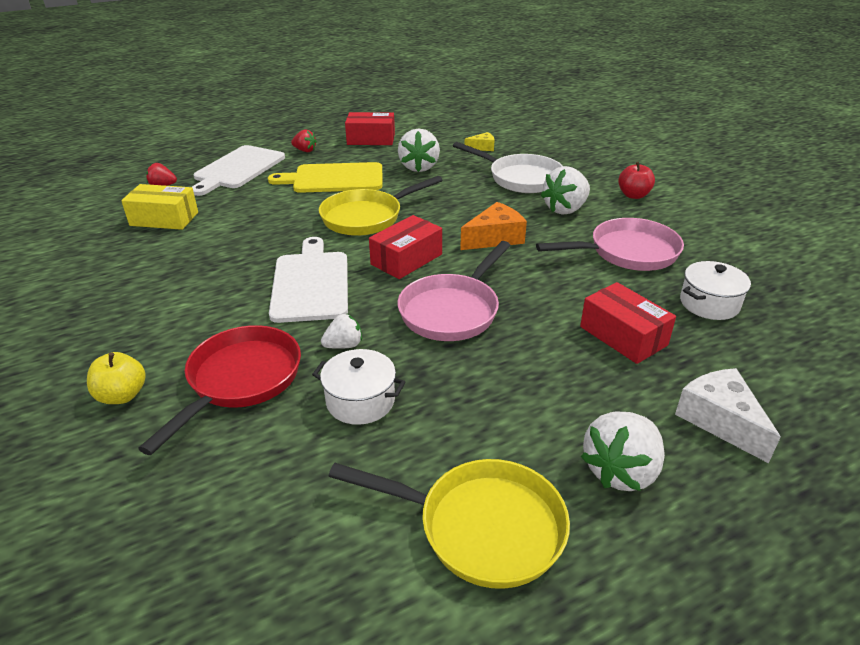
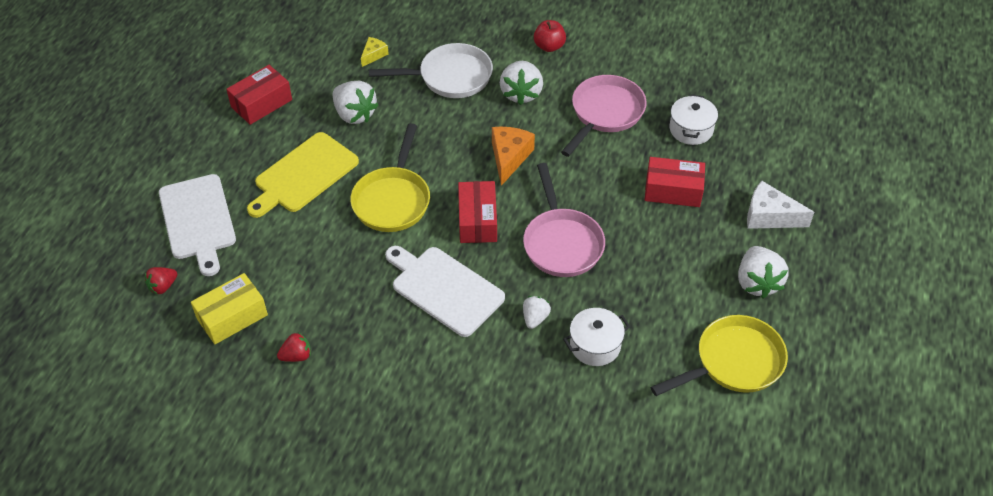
camera: 45 degrees left, 15 degrees up
(122, 395) = (460, 455): yellow apple -> none
(240, 380) = (512, 388): red pan -> none
(305, 150) = (223, 157): red strawberry -> red strawberry (296, 356)

